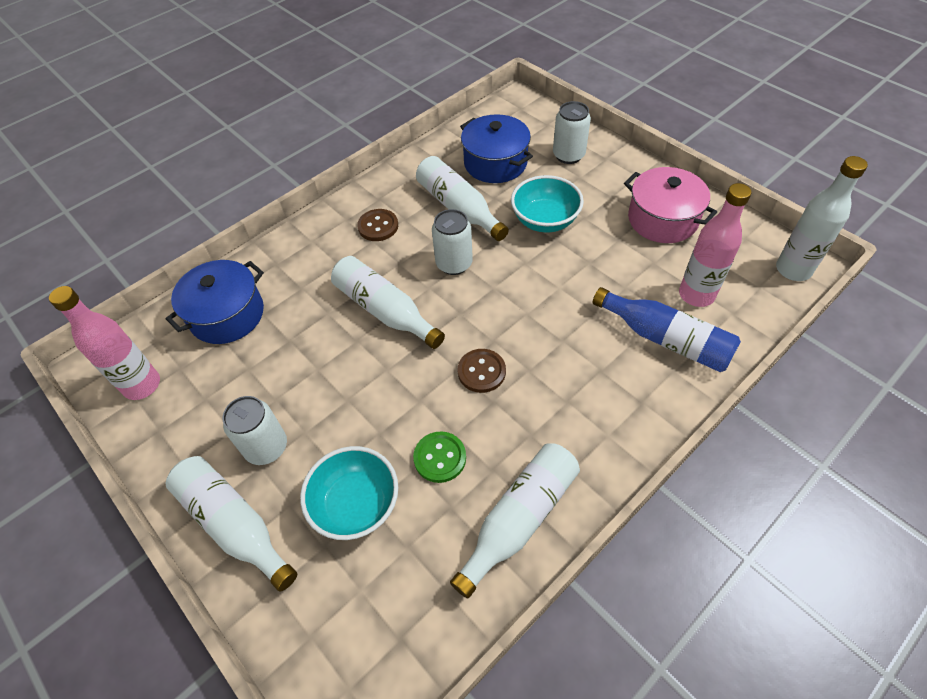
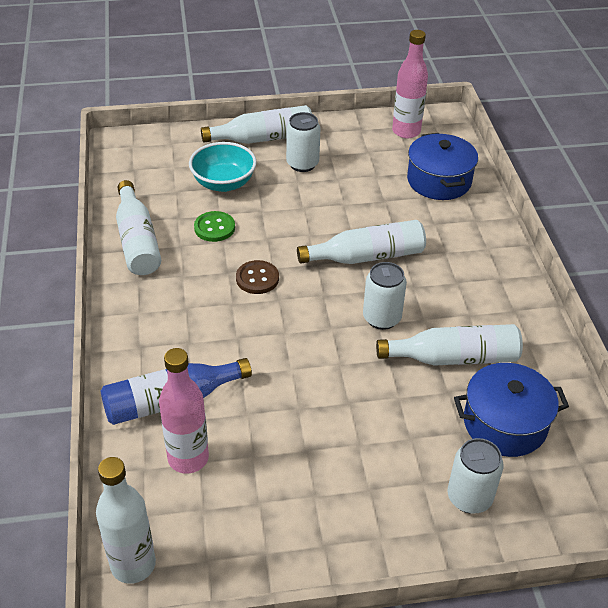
camera: 120 degrees right, 10 degrees down
(378, 226) = (473, 293): brown button -> none
(545, 220) = (381, 410): turquoise bowl -> none
(662, 219) = (298, 508): pink pot -> none

